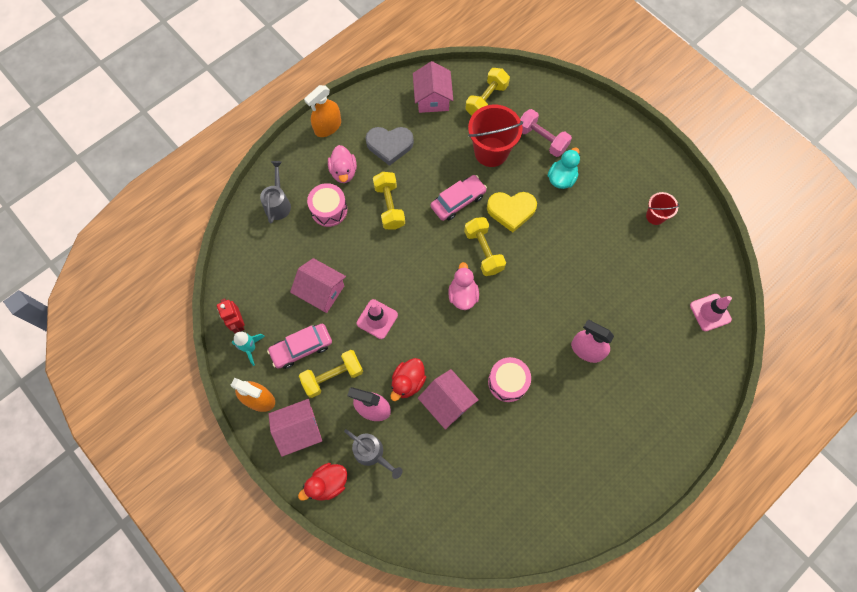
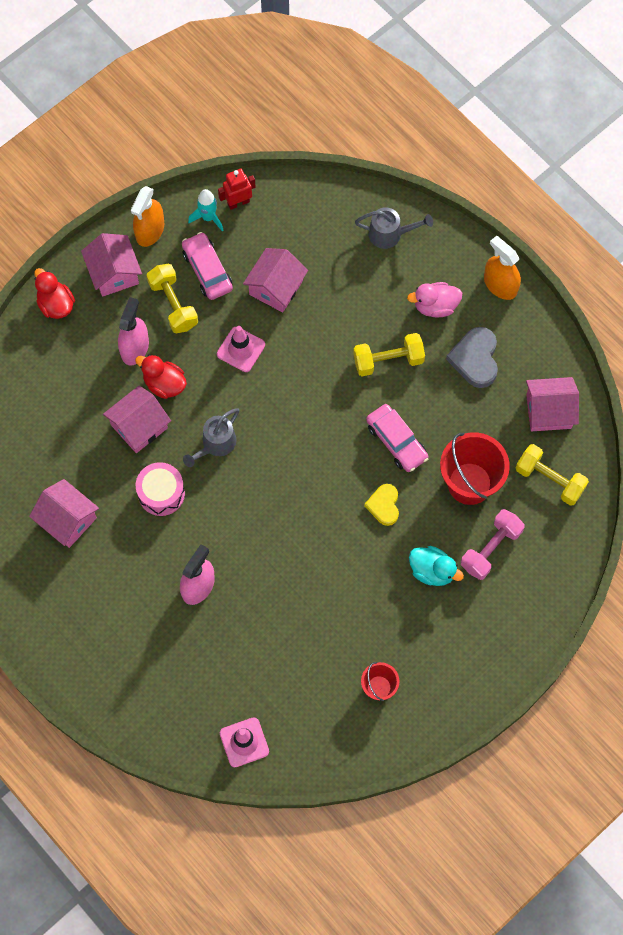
camera: 90 degrees right, 0 degrees up
(329, 210) = (382, 291): pink drum -> none
(372, 454) = (85, 348): grey watering can -> grey watering can (215, 445)
(463, 295) = (270, 445): pink duck -> none
(483, 251) = (327, 470): yellow dumbbell -> none
(511, 211) = (384, 505): yellow heart -> yellow heart, size x0.66
(535, 463) = (67, 520): none -> pink house

